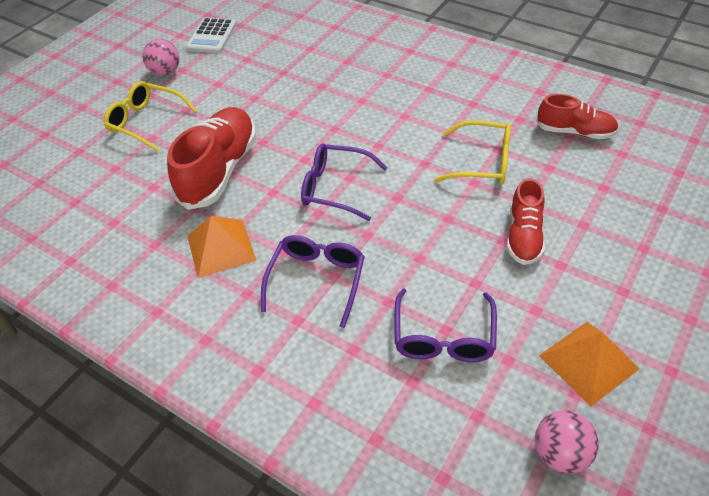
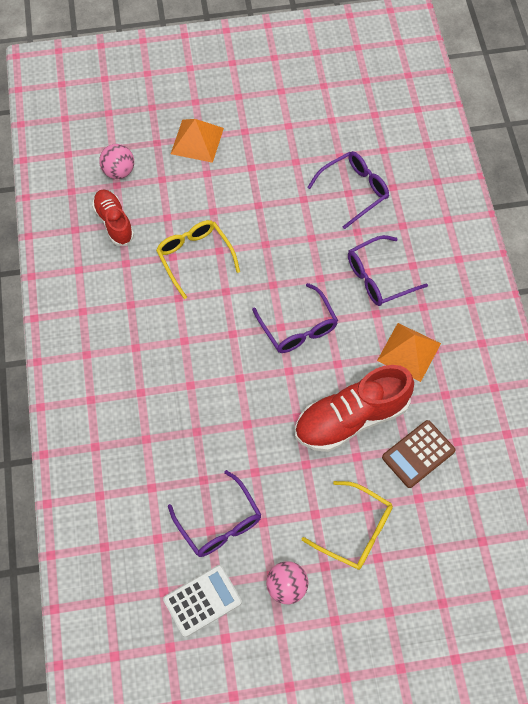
camera: 135 degrees left, 15 degrees up
(140, 191) = (418, 454): none -> brown calculator
(146, 122) = (355, 531): yellow glasses -> yellow glasses turned 45 degrees counterclockwise
(245, 65) = (219, 523): none -> purple glasses
(524, 236) = (244, 196): red shoe -> none
(560, 453) = (370, 110): pink ball -> pink ball (119, 171)
(588, 362) = (308, 123): orange pyramid -> orange pyramid (197, 140)

